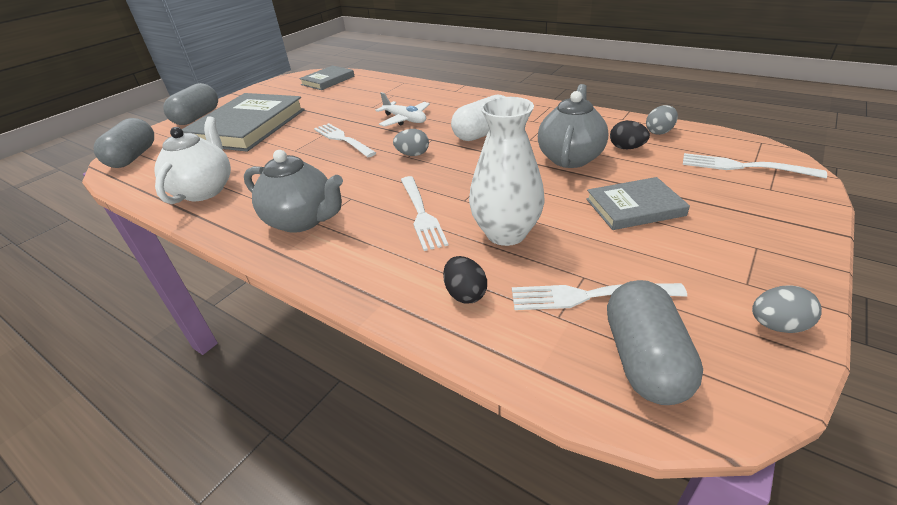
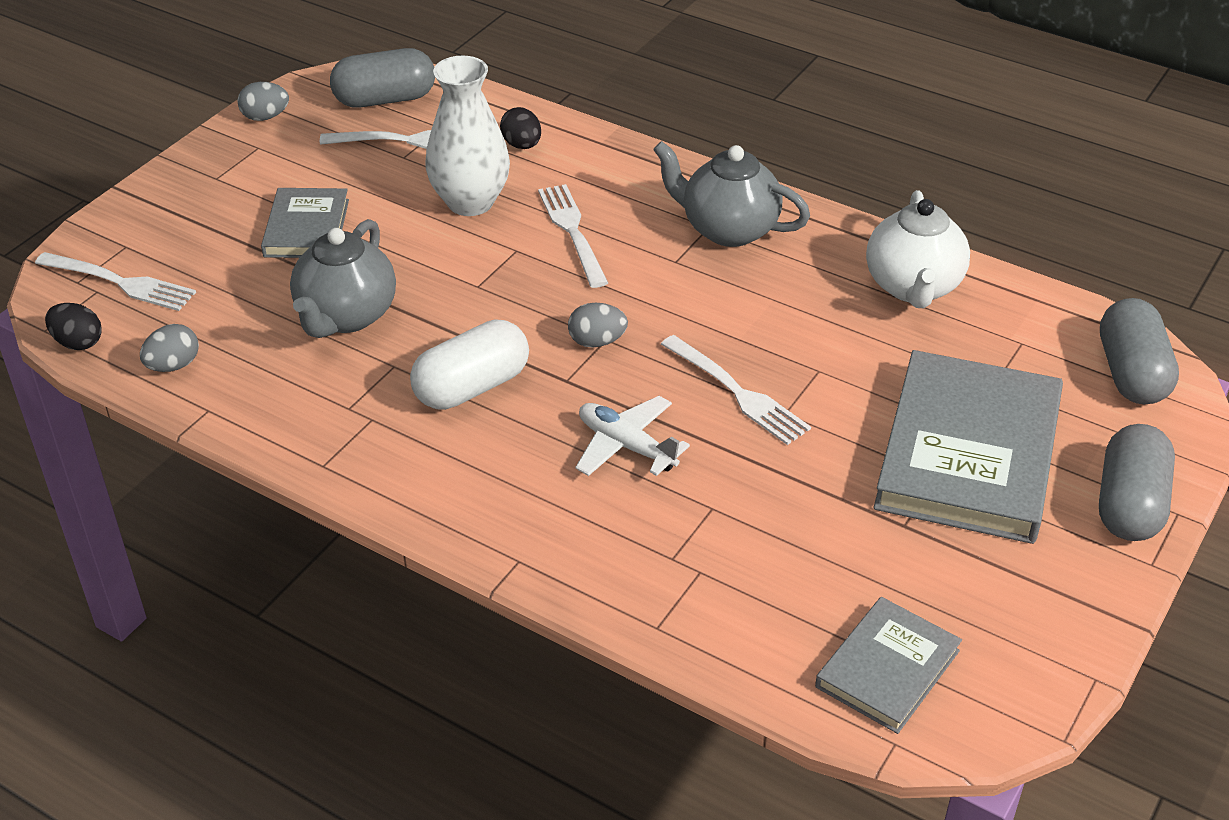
camera: 175 degrees right, 5 degrees up
(626, 148) = (250, 331): black egg -> black egg (78, 342)
(634, 207) = (306, 228): grey book -> grey book turned 75 degrees counterclockwise
(644, 359) = (385, 99): grey capsule -> grey capsule turned 75 degrees clockwise

